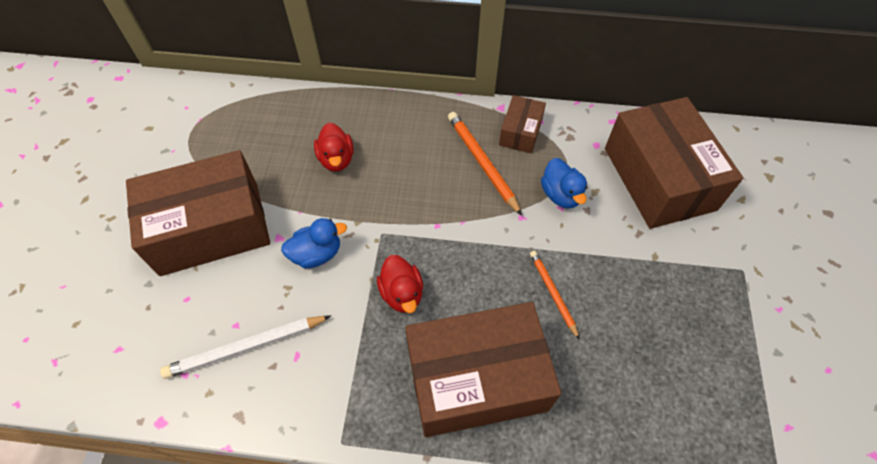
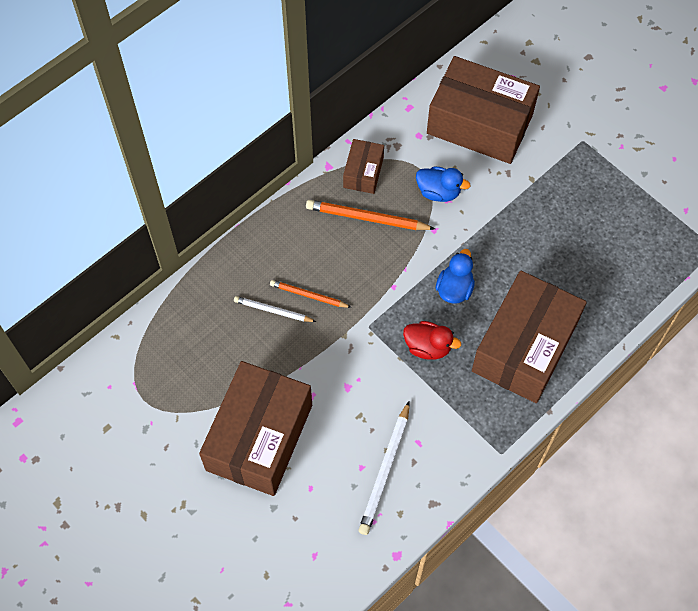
camera: 50 degrees left, 5 degrees up
(317, 254) = (348, 379): blue duck -> blue duck (454, 289)
(336, 159) = (273, 311): red duck -> white pencil
(520, 132) = (363, 172): brown box -> brown box turned 45 degrees clockwise
(553, 293) = (505, 258): orange pencil -> orange pencil (309, 295)

